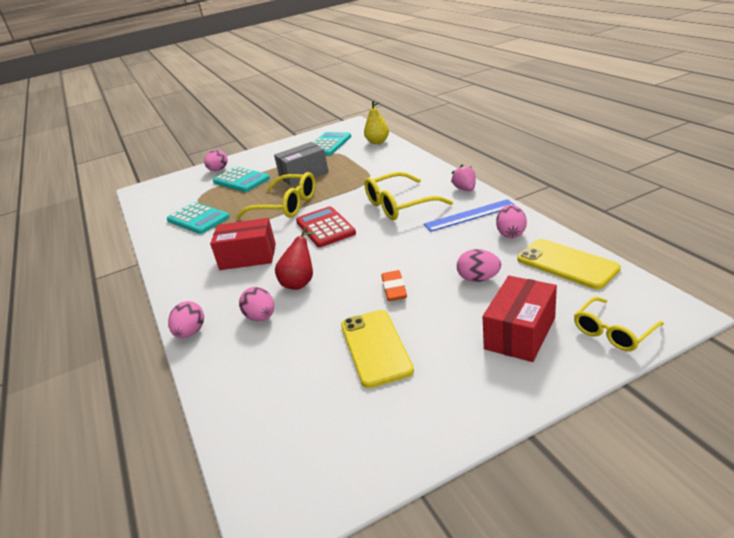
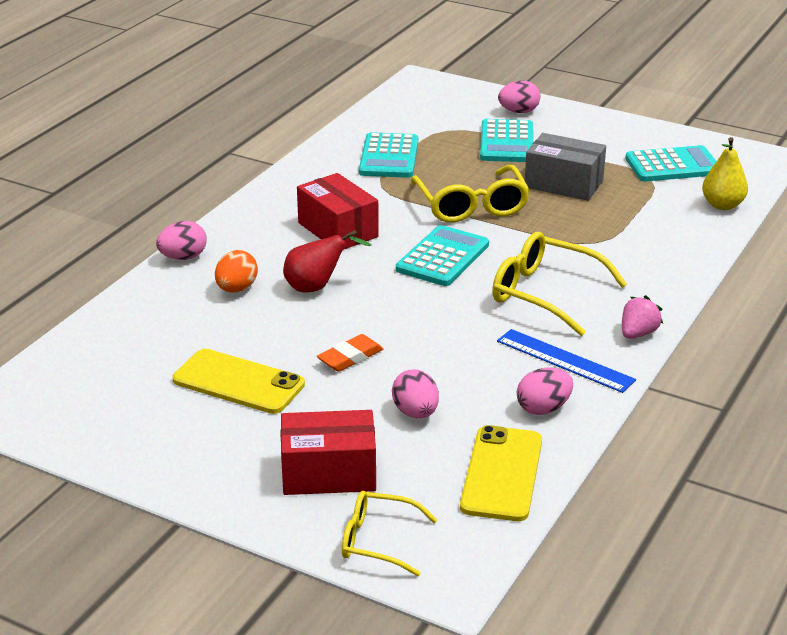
camera: 50 degrees right, 0 degrees up
(261, 317) = (236, 289): pink egg -> orange egg
(325, 227) = (443, 257): red calculator -> turquoise calculator
(375, 347) = (238, 382): yellow phone -> yellow phone turned 75 degrees clockwise

